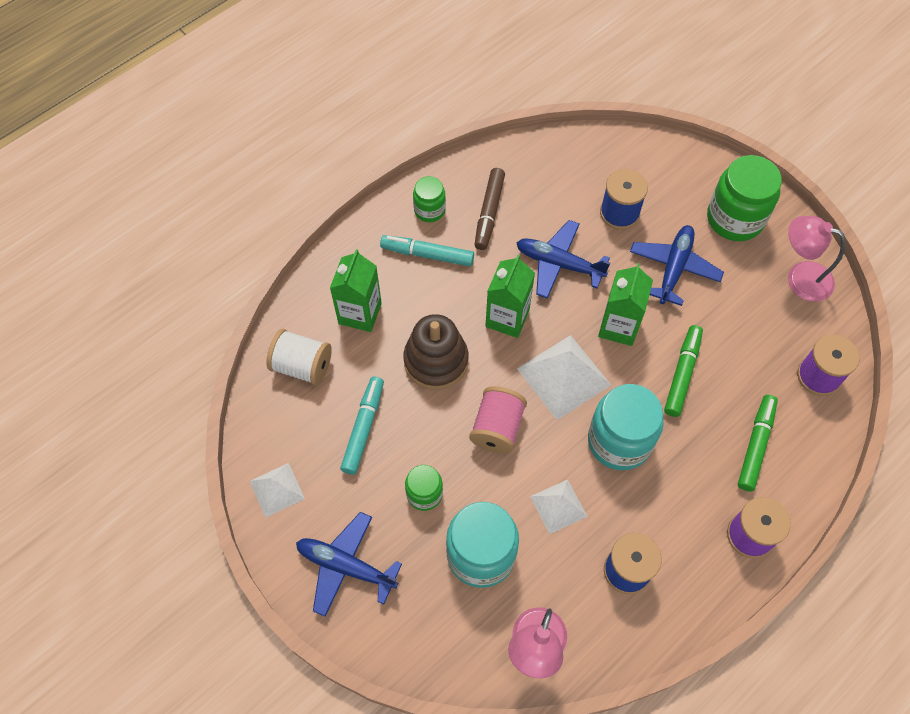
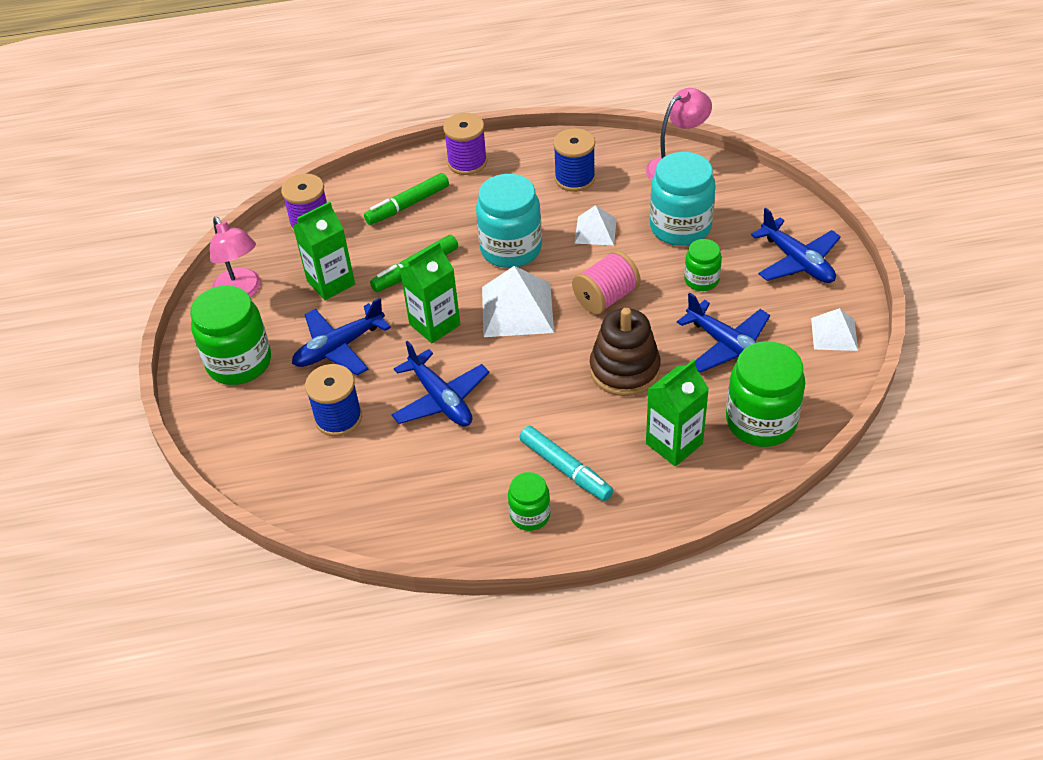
camera: 145 degrees left, 15 degrees down
(302, 366) = (761, 421): white spool -> green jar
(363, 428) = (728, 346): turquoise marker -> blue plane
(489, 212) = (468, 481): brown marker -> none
(507, 318) = (530, 375): green carton -> green carton (331, 283)

